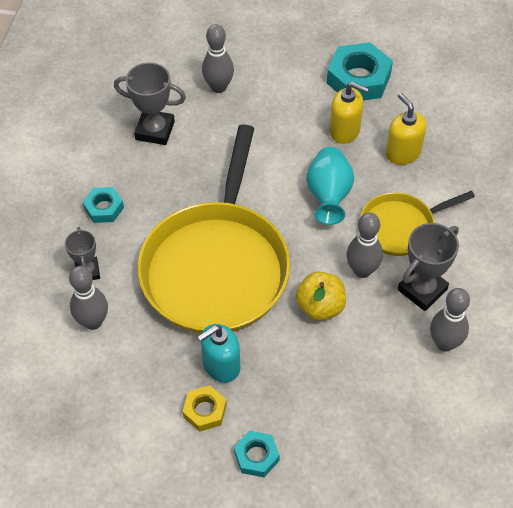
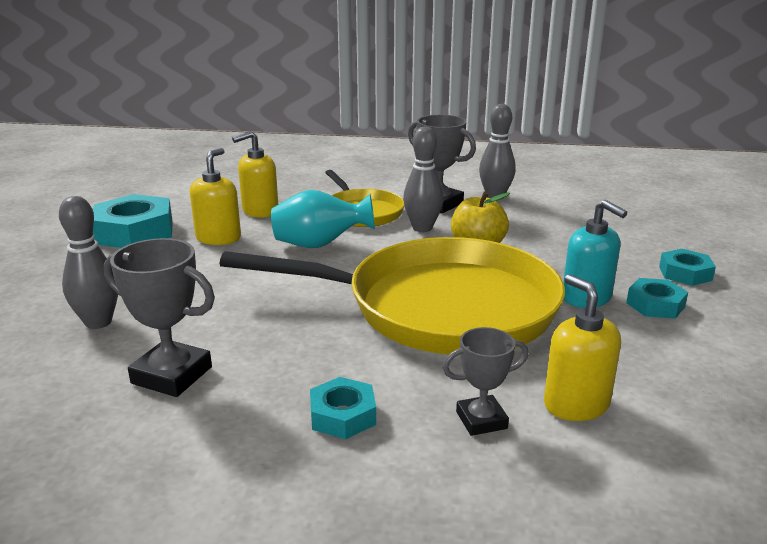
camera: 95 degrees left, 30 degrees down
(93, 322) = (576, 404): grey bowling pin -> yellow soap dispenser
(155, 130) = (172, 375): grey trophy -> grey trophy turned 75 degrees counterclockwise
(205, 411) = (655, 305): yellow nut -> turquoise nut

